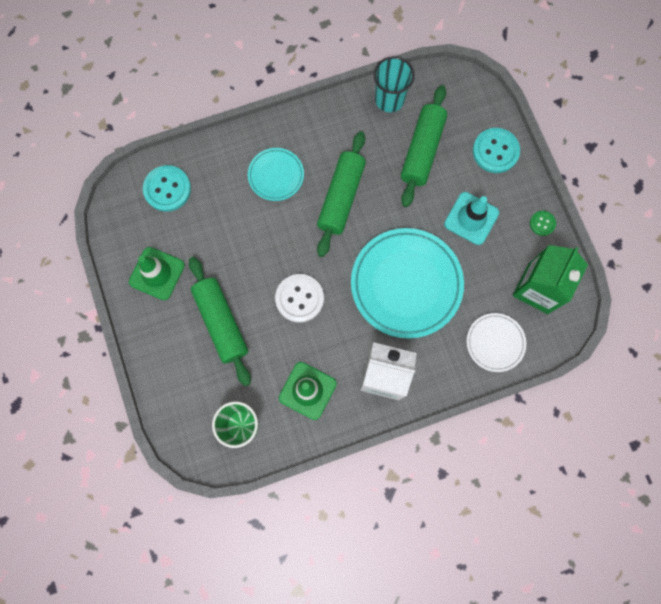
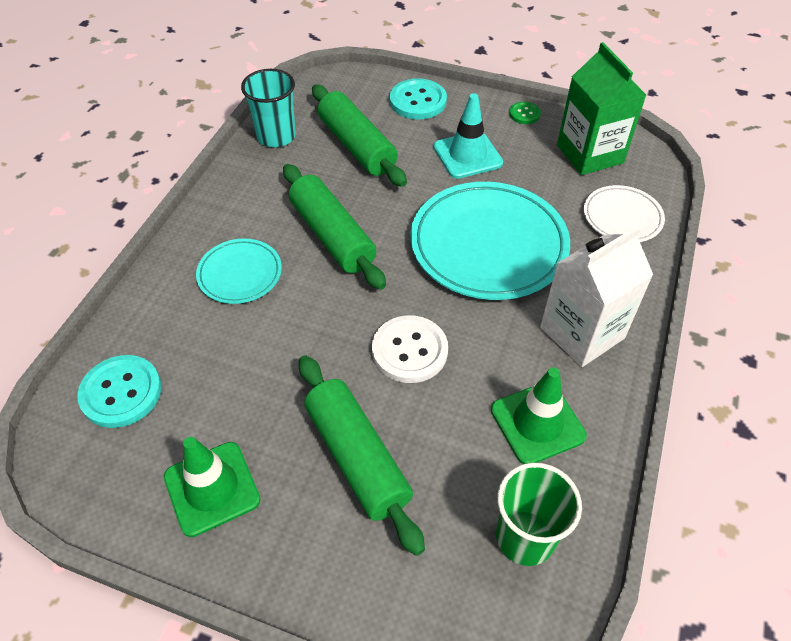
camera: 50 degrees left, 25 degrees down
(221, 322) = (357, 458): green rolling pin -> green rolling pin turned 45 degrees clockwise

